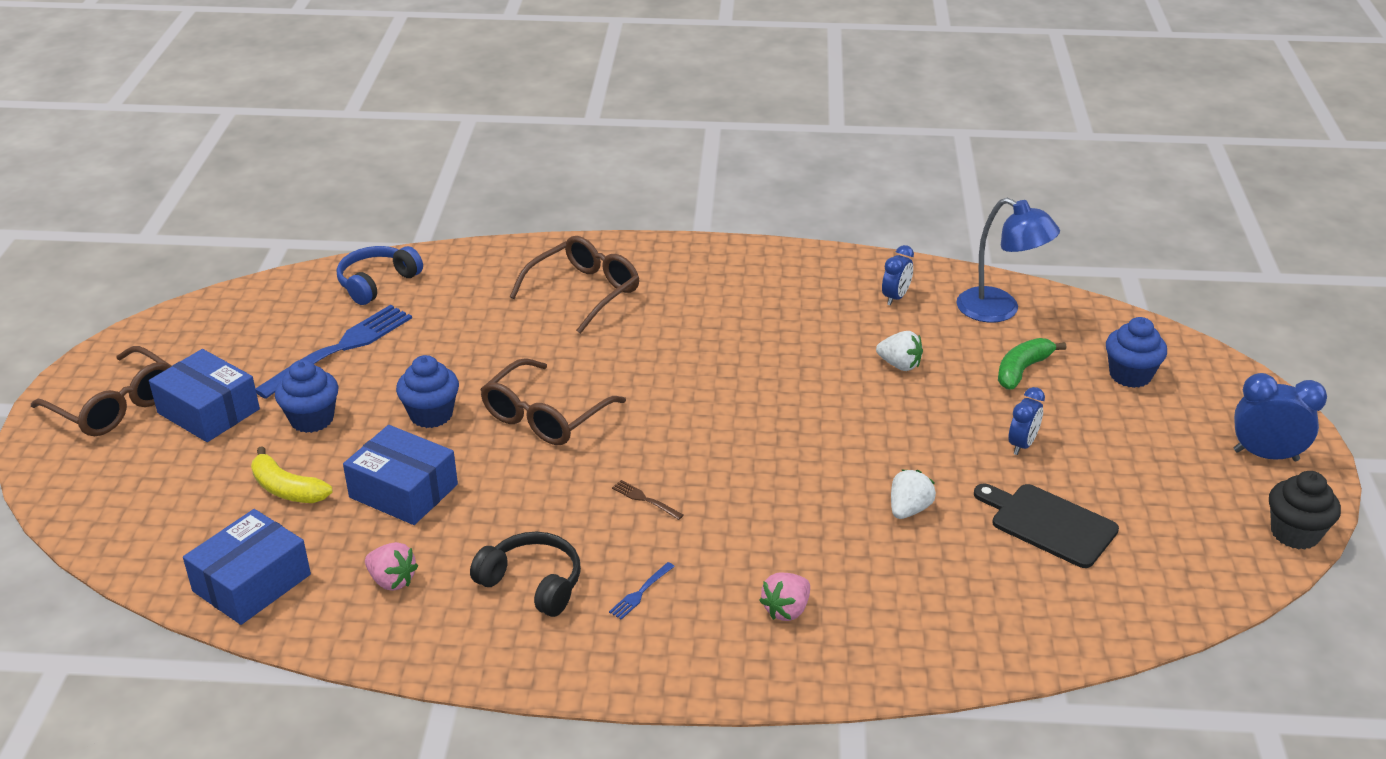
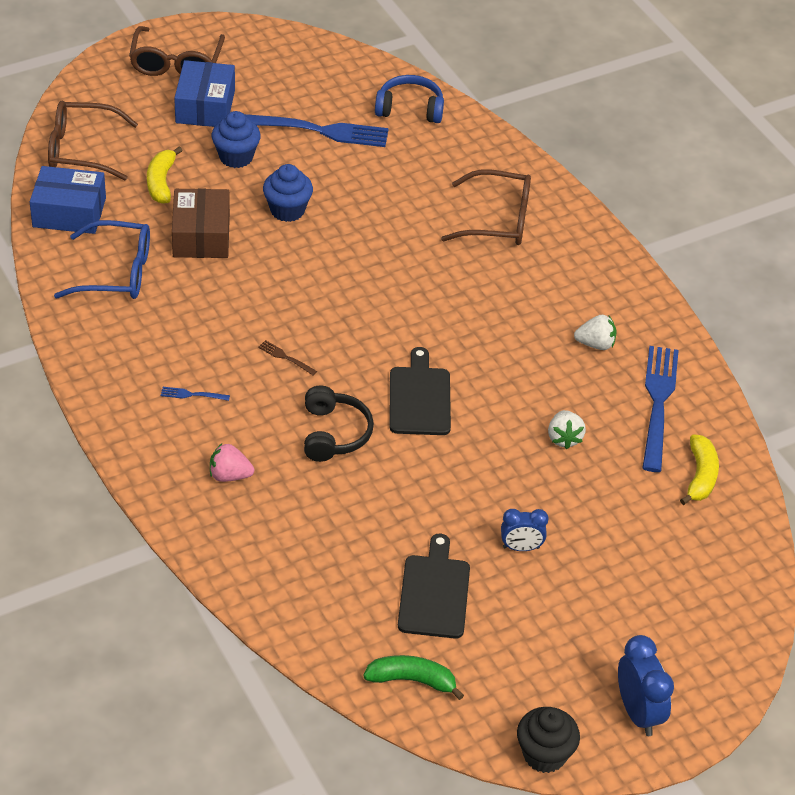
camera: 55 degrees right, 10 degrees up
(392, 581) = (116, 272): pink strawberry -> blue glasses
(403, 491) = (201, 236): blue box -> brown box
(532, 583) = (161, 338): black headphones -> black headphones (333, 433)
(545, 416) = (332, 267): brown glasses -> brown glasses (81, 150)
(645, 499) = (285, 357): brown fork -> brown fork turned 60 degrees counterclockwise
(778, 431) = (420, 398): none -> black cutting board
(895, 297) = (658, 403): blue clock -> blue fork
(909, 509) = (387, 505): white strawberry -> white strawberry (595, 344)
(999, 310) = (700, 476): blue lamp -> yellow banana
(1022, 370) = (624, 517): green banana -> green banana (412, 680)
(1130, 375) = (679, 591): blue cupcake -> none

